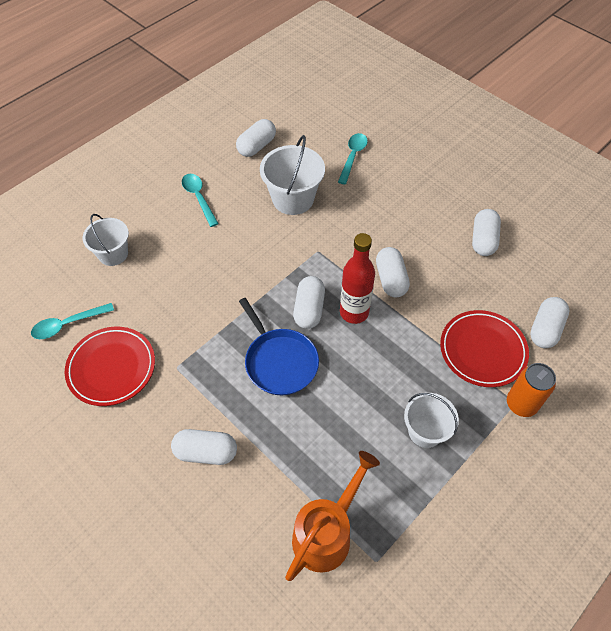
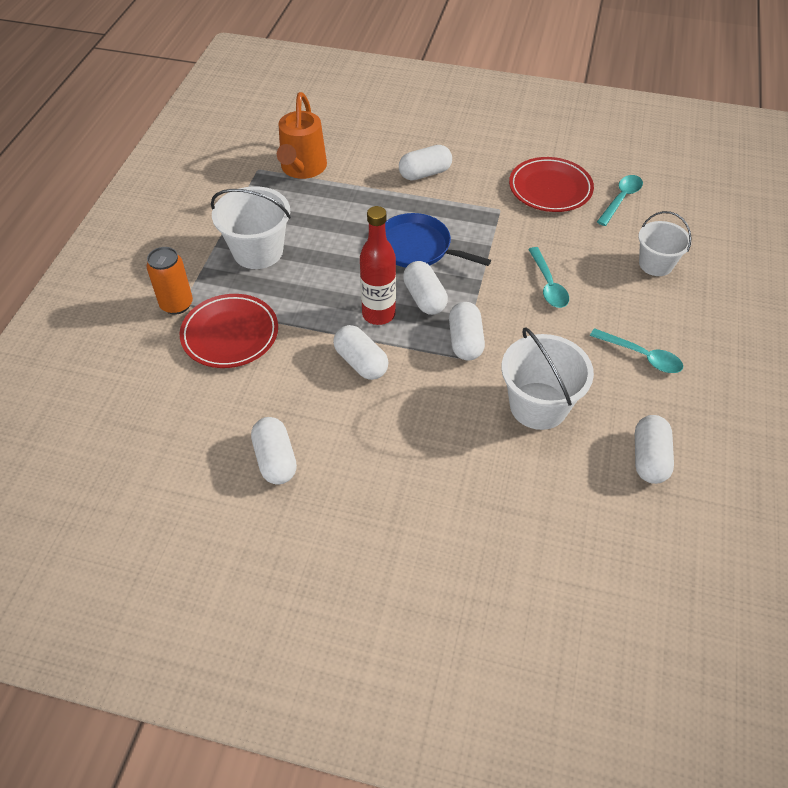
camera: 150 degrees right, 5 degrees down
(353, 157) = (514, 506): turquoise spoon -> turquoise spoon (548, 285)
(425, 431) = (258, 251): white bucket -> white bucket, size x1.51
(545, 329) = (168, 383): white capsule -> white capsule (465, 341)

